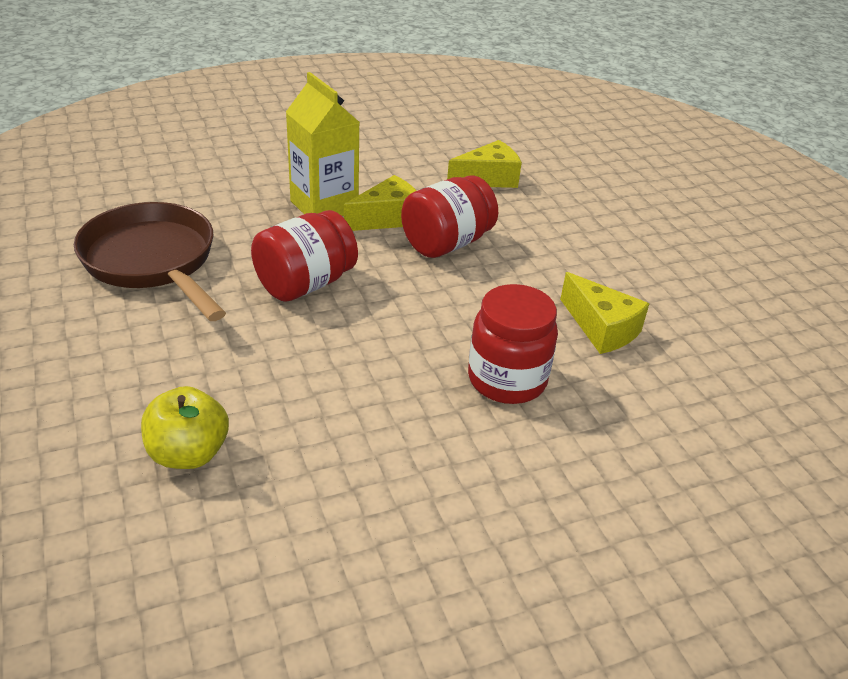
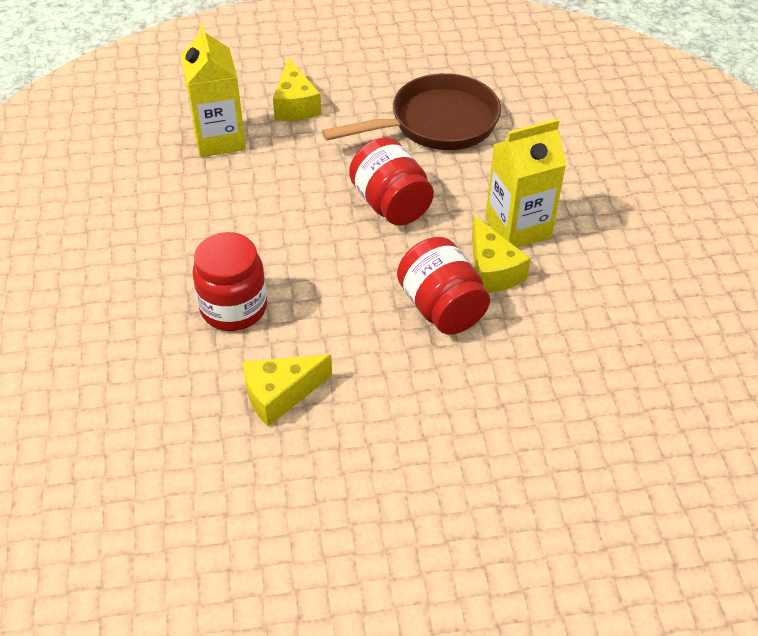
camera: 105 degrees right, 10 degrees up
(188, 453) = (219, 139): yellow apple -> yellow carton
(488, 179) = (575, 371): yellow cheese -> yellow cheese (295, 105)

